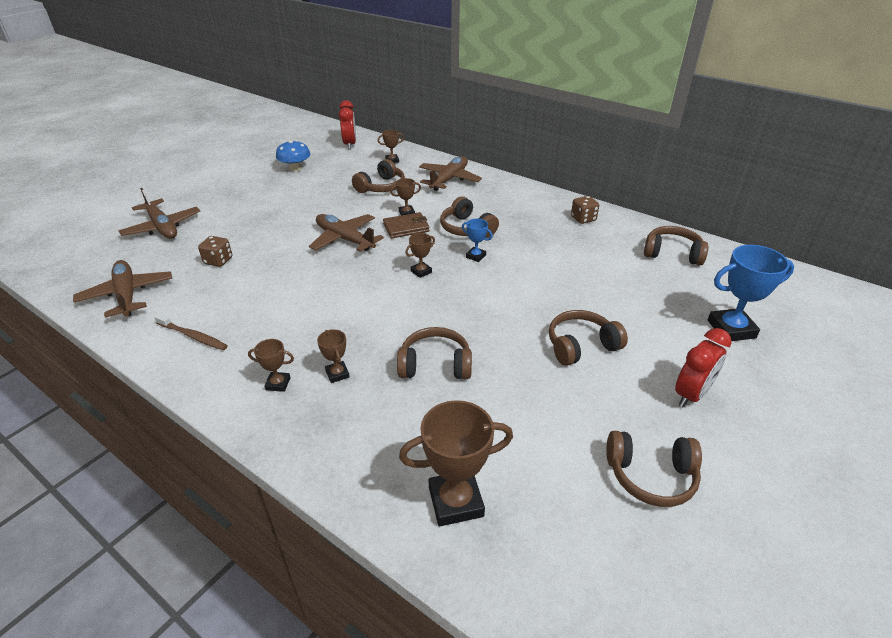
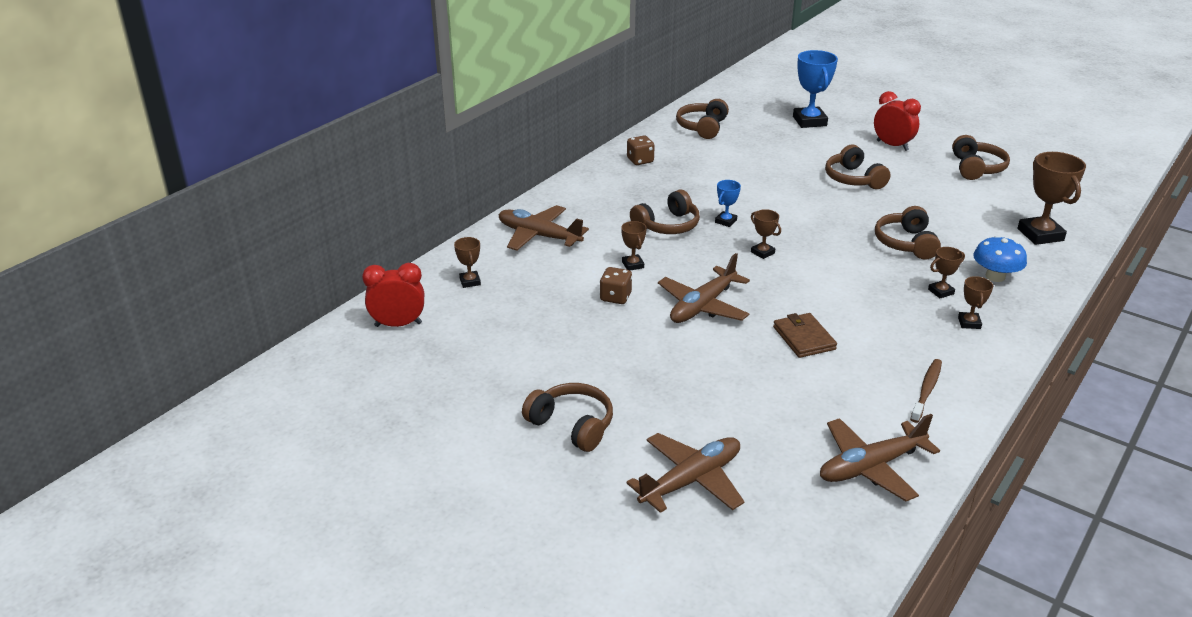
camera: 90 degrees left, 5 degrees down
(218, 261) = (773, 402): brown dice -> brown dice (615, 297)
(295, 168) = (486, 371): blue mushroom -> blue mushroom (995, 276)
(381, 187) = (558, 287): brown headphones -> brown headphones (572, 425)
(406, 228) = (669, 264): brown wallet -> brown wallet (804, 338)

